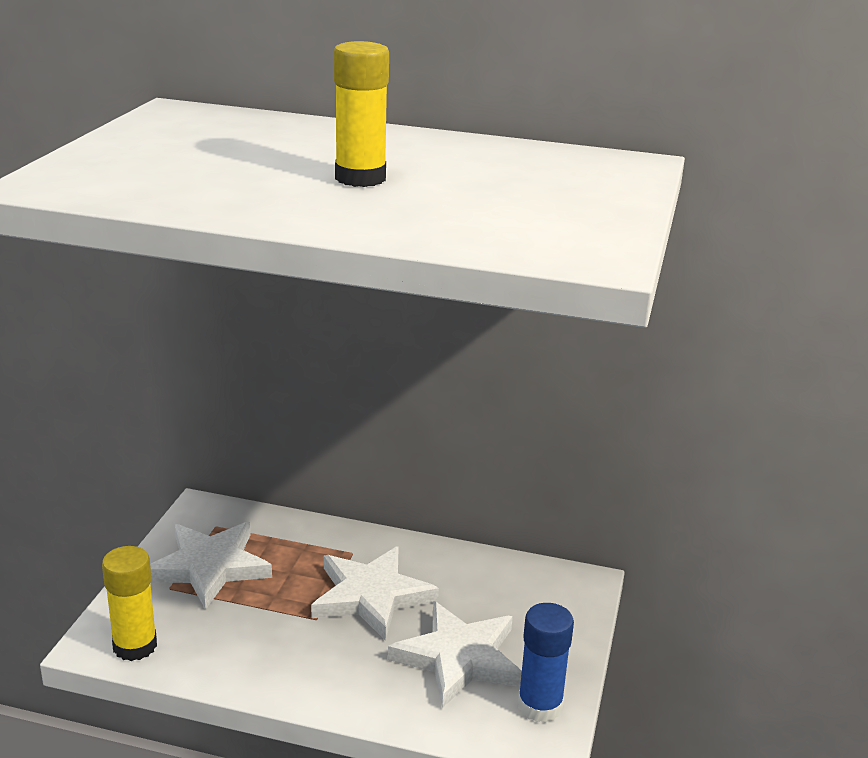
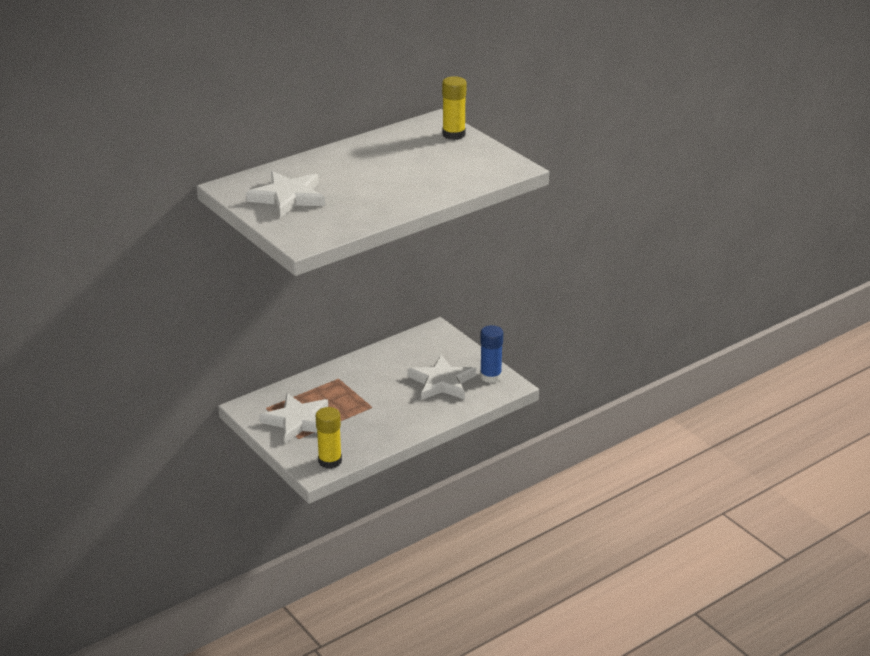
camera: 50 degrees left, 5 degrees up
(360, 178) = (383, 178): yellow glue stick -> yellow glue stick (453, 134)
(371, 596) = (375, 386): white star -> white star (288, 197)

